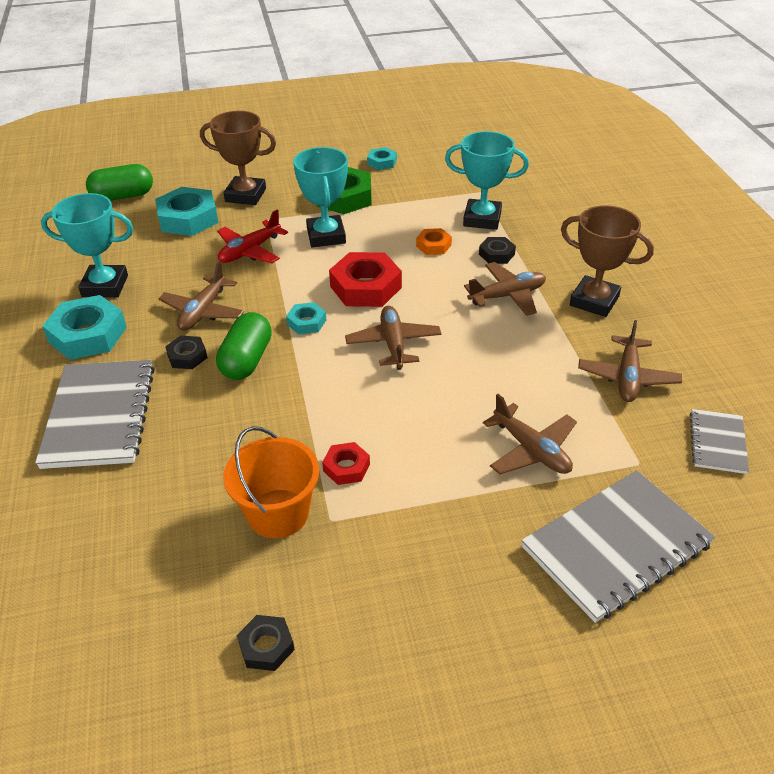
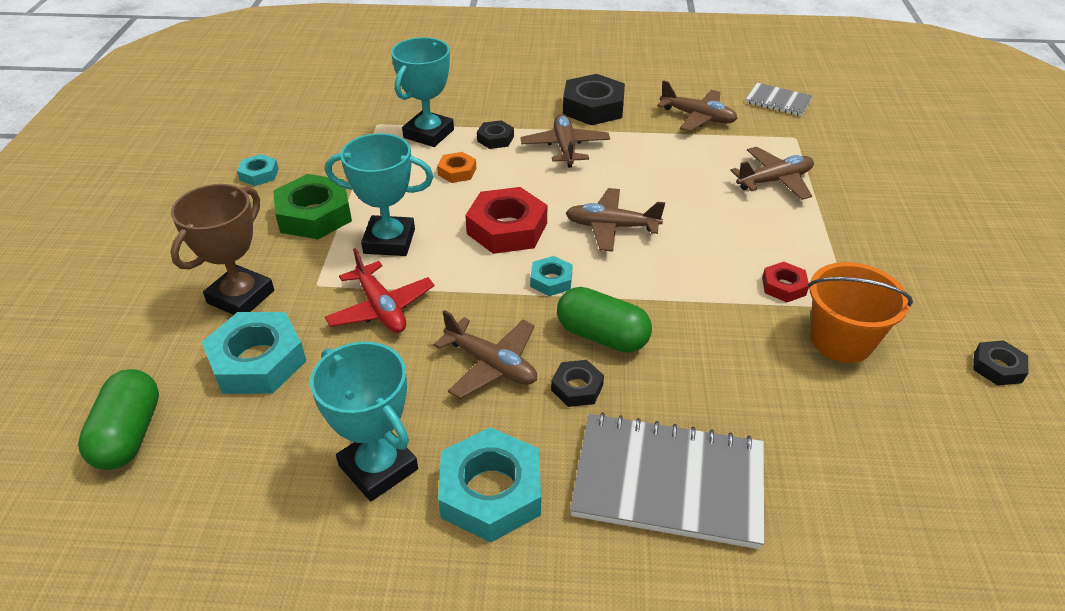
camera: 75 degrees left, 0 degrees up
(105, 286) = (378, 467): turquoise trophy -> turquoise trophy turned 60 degrees counterclockwise
(594, 301) = (593, 107): brown trophy -> black nut
(616, 546) = (878, 167): grey notebook -> none

